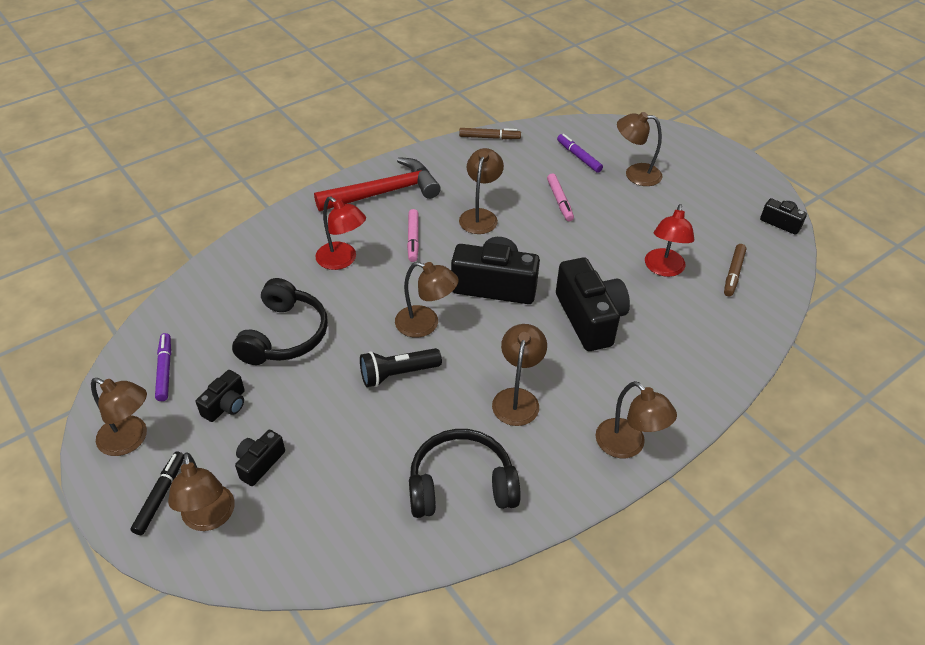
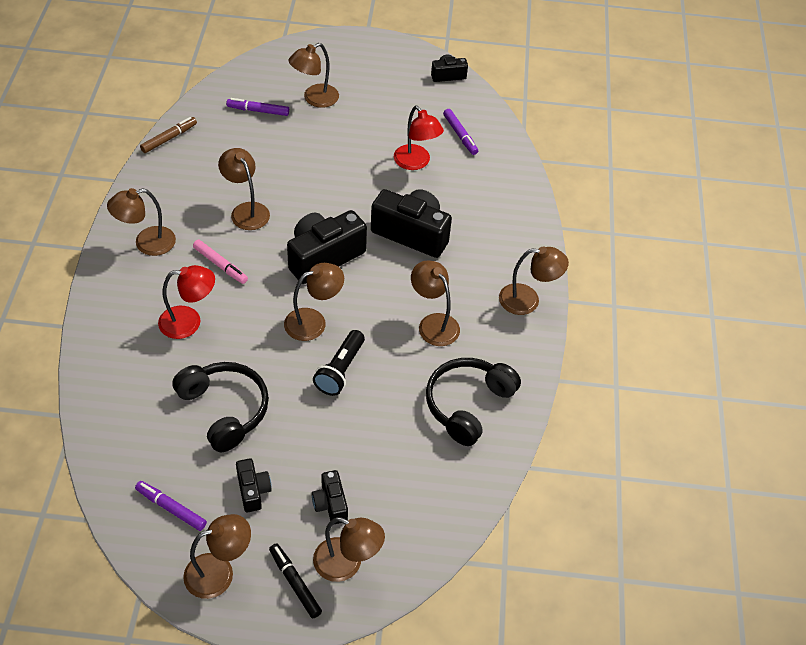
camera: 50 degrees left, 5 degrees up
(384, 192) = (146, 243): red hammer -> brown lamp
(559, 201) = (288, 158): pink marker -> none
(733, 273) = (460, 135): brown marker -> purple marker

